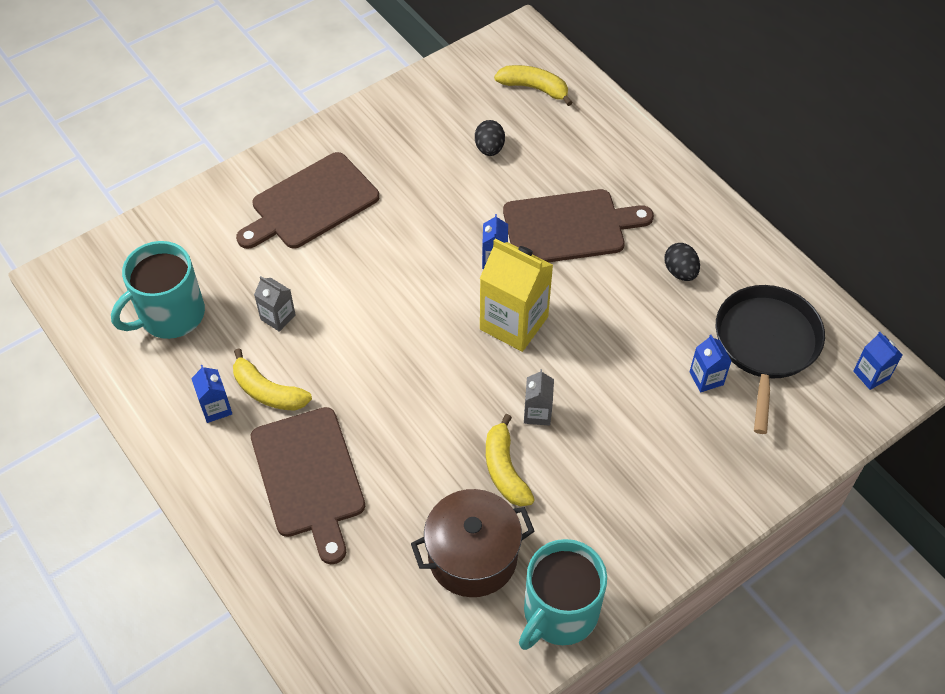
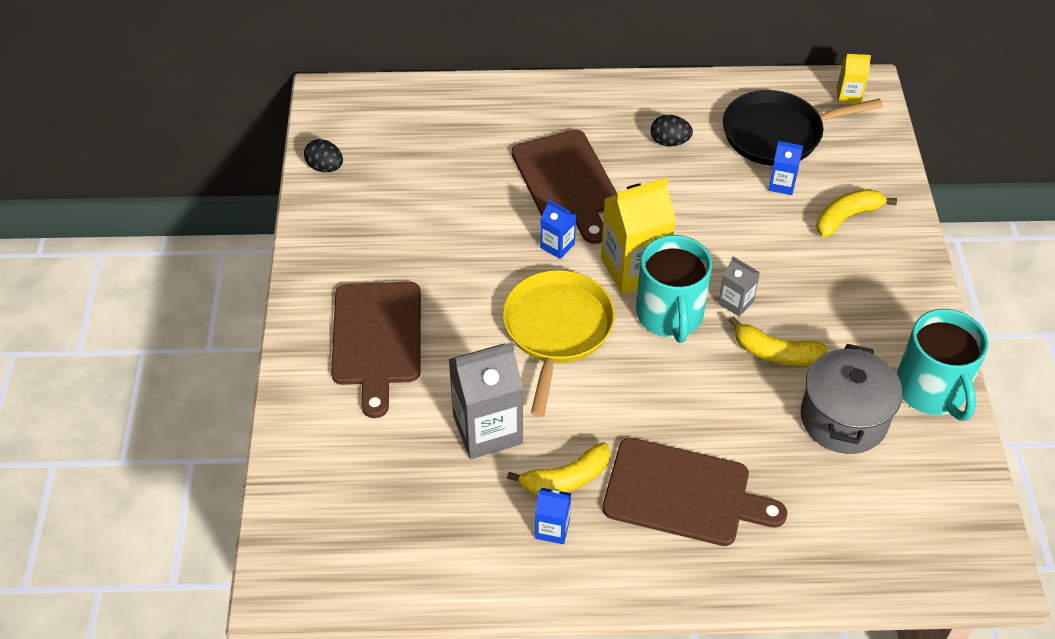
camera: 55 degrees left, 5 degrees down
(170, 315) = (411, 514): turquoise mug -> turquoise mug (670, 315)
(278, 317) = (487, 429): grey carton -> grey carton, size x2.00
(408, 307) = (557, 329): none -> yellow pan
(472, 557) = (843, 418): brown pot -> grey pot
(489, 149) = (434, 185): black egg -> black egg (325, 167)
(534, 88) = (396, 121): yellow banana -> yellow banana (847, 217)
(569, 227) = (566, 181): brown cutting board -> brown cutting board turned 135 degrees clockwise
(766, 344) = (777, 134): black pan -> black pan turned 60 degrees counterclockwise
(871, 375) = (848, 96): blue carton -> yellow carton

